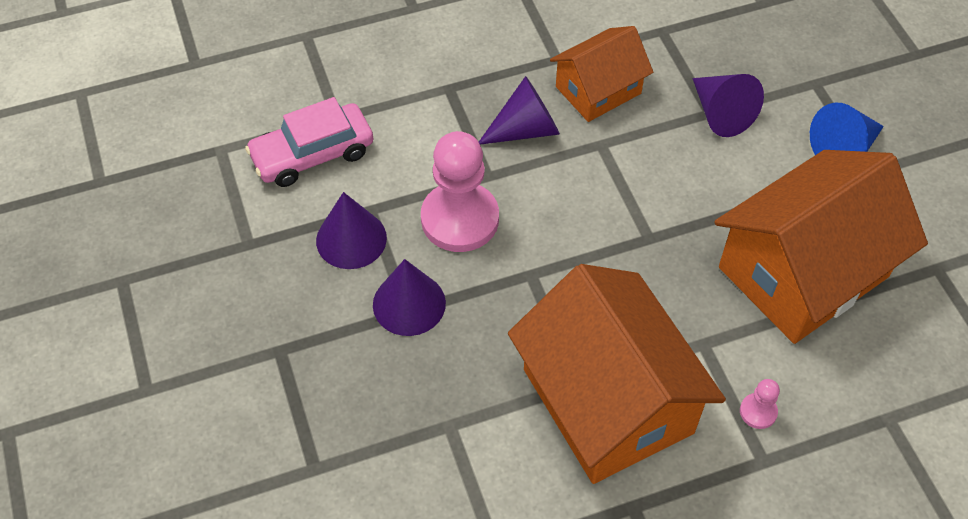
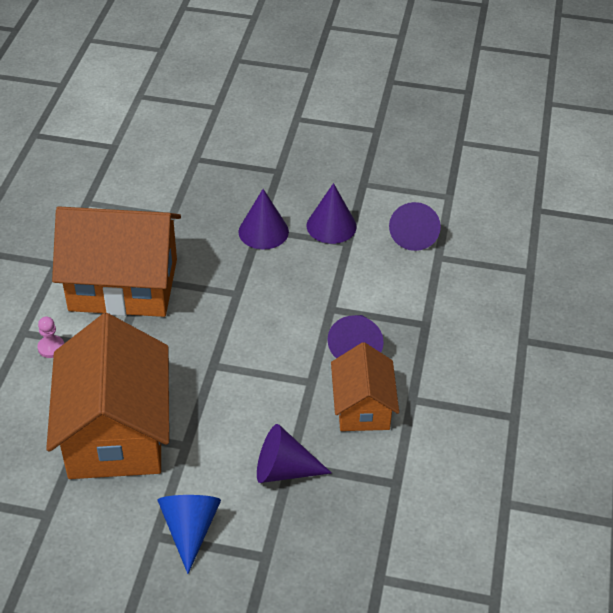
camera: 120 degrees right, 10 degrees down
(312, 154) = (413, 234): pink car -> purple cone
(460, 219) = (306, 279): pink pawn -> none

